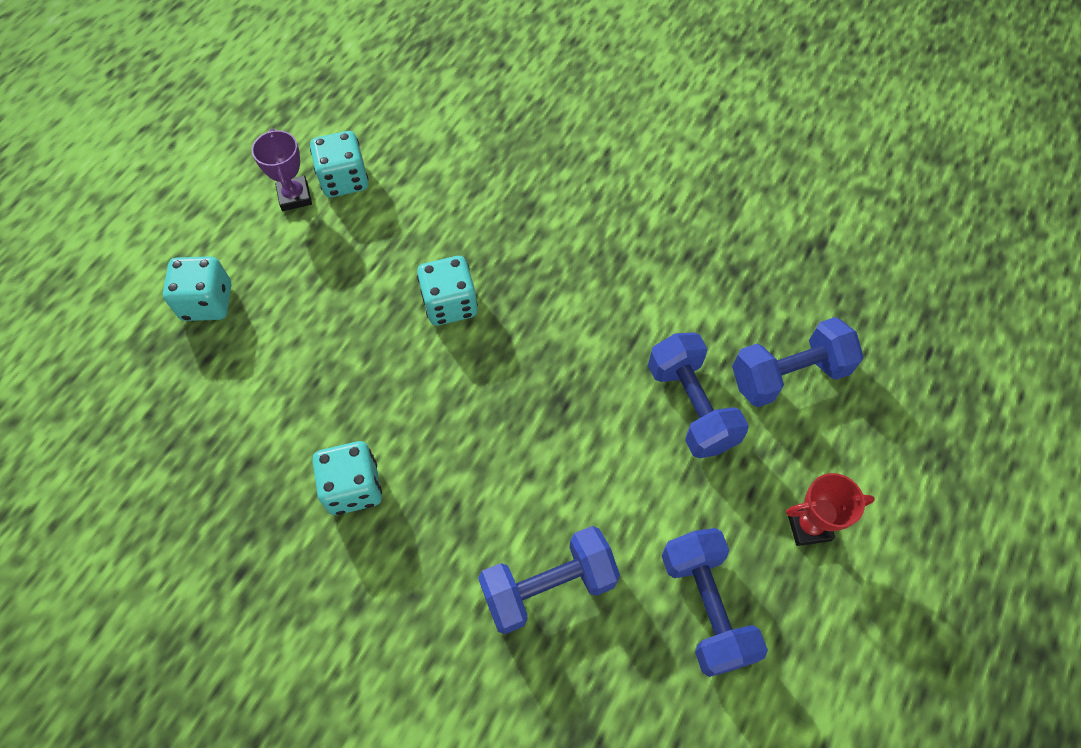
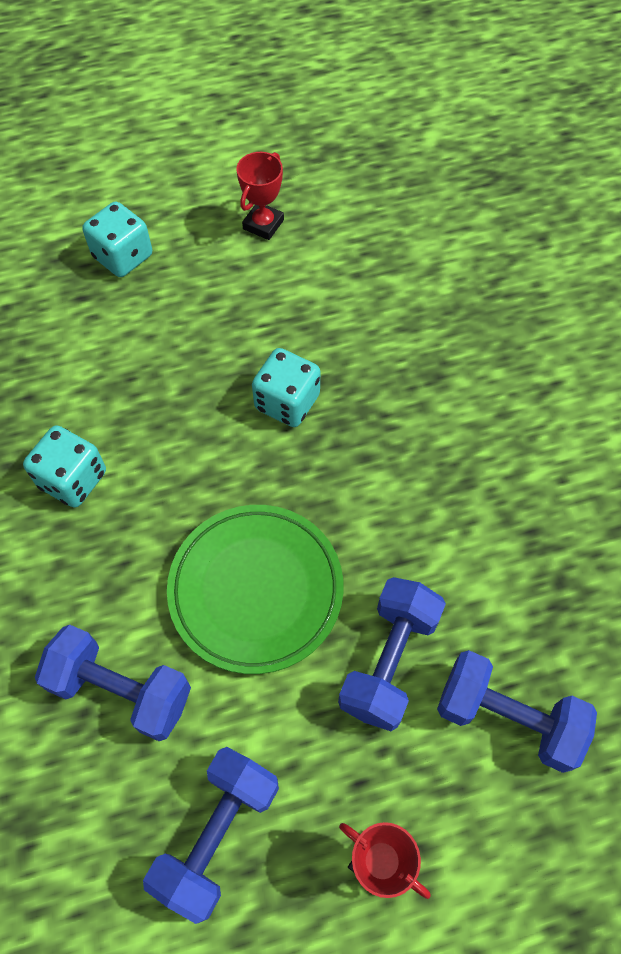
camera: 45 degrees right, 0 degrees up
(295, 196) = (263, 224): purple trophy -> red trophy
(344, 180) = (312, 239): turquoise dice -> none
(564, 441) = (256, 590): none -> green plate

